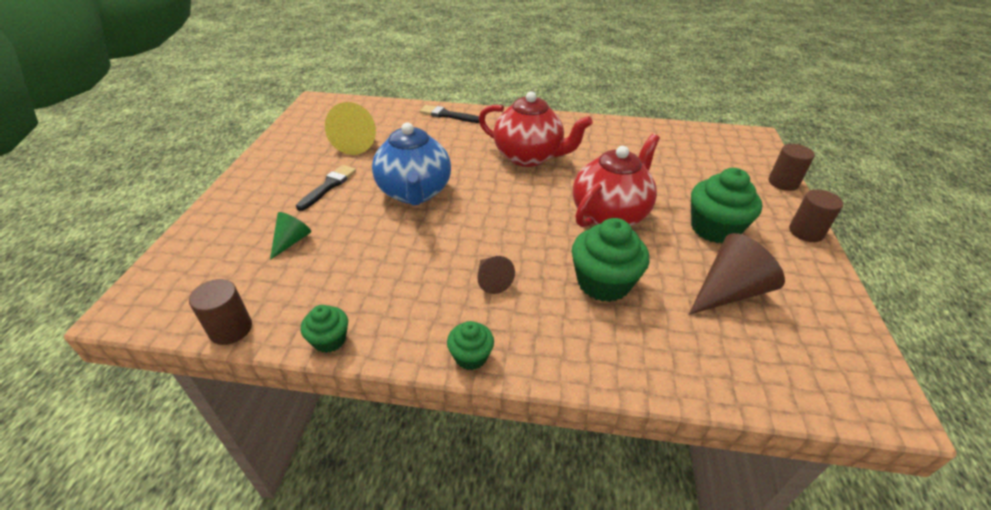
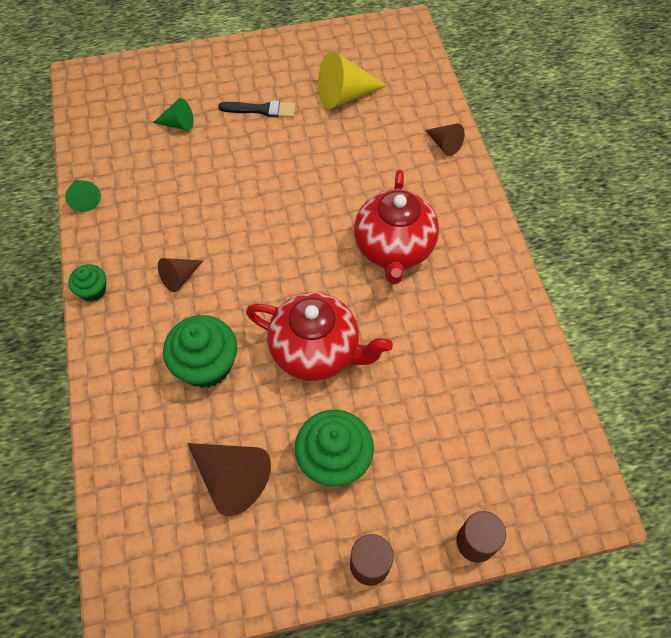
camera: 70 degrees right, 20 degrees up
(231, 329) = (78, 140): brown cylinder -> none
(329, 340) = (84, 199): green cupcake -> green cone
(414, 193) = (280, 175): blue teapot -> none
(447, 115) = (444, 144): black brush -> brown cone

